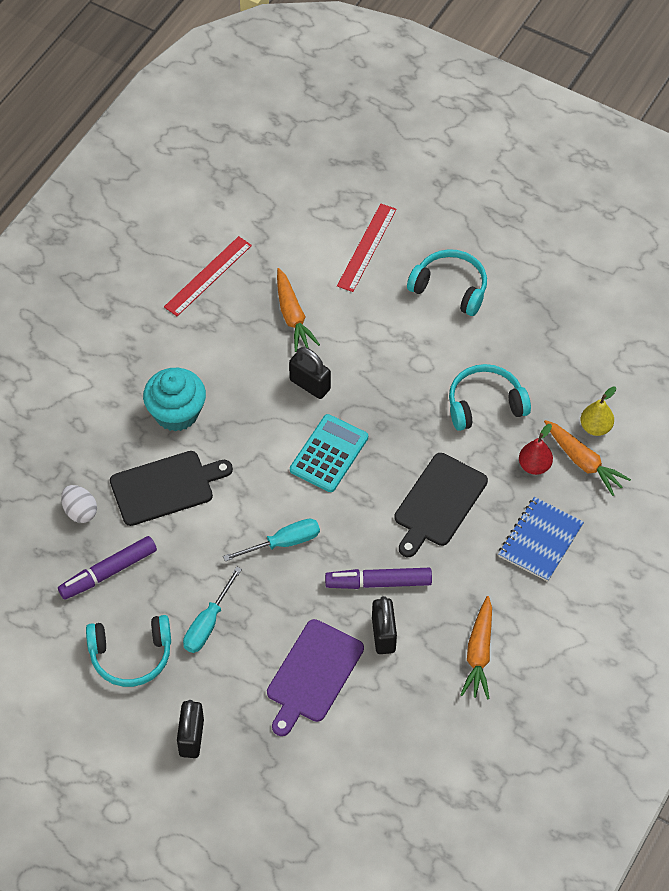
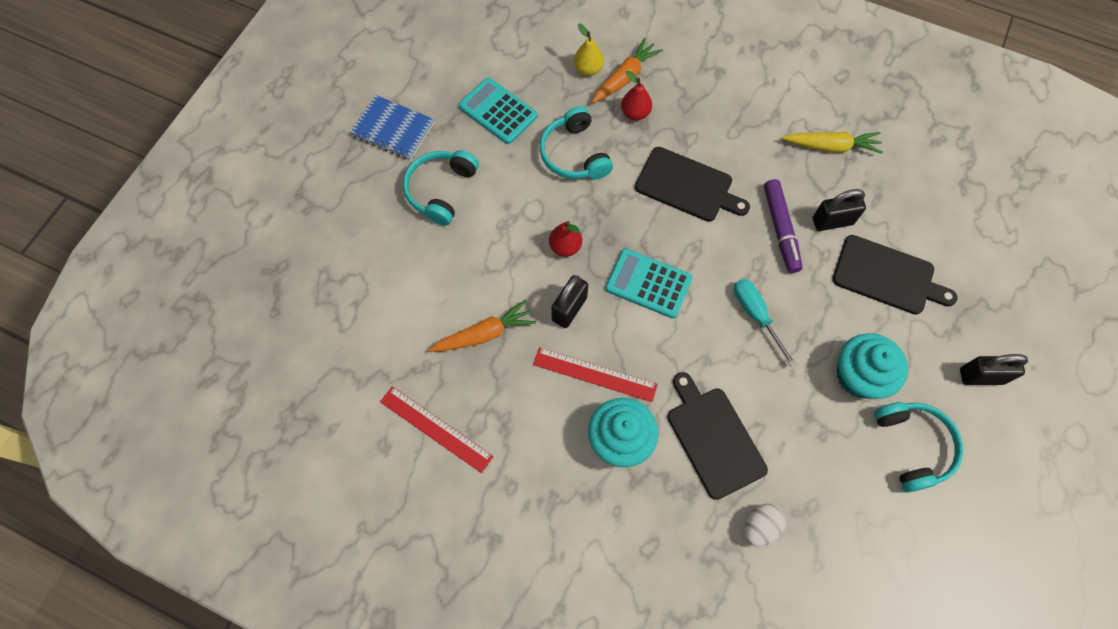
camera: 95 degrees left, 10 degrees up
(108, 572) = (826, 484): purple marker -> none
(208, 623) = (859, 376): turquoise screwdriver -> turquoise cupcake
(313, 674) = (887, 276): purple cutting board -> black cutting board
(367, 247) = (392, 269): red ruler -> red ruler (594, 374)
(377, 387) = (565, 247): none -> red pear
(479, 653) = (831, 146): orange carrot -> yellow carrot
(540, 540) = (711, 106): blue notebook -> blue notebook (393, 129)
(543, 340) = (498, 111): none -> turquoise calculator

